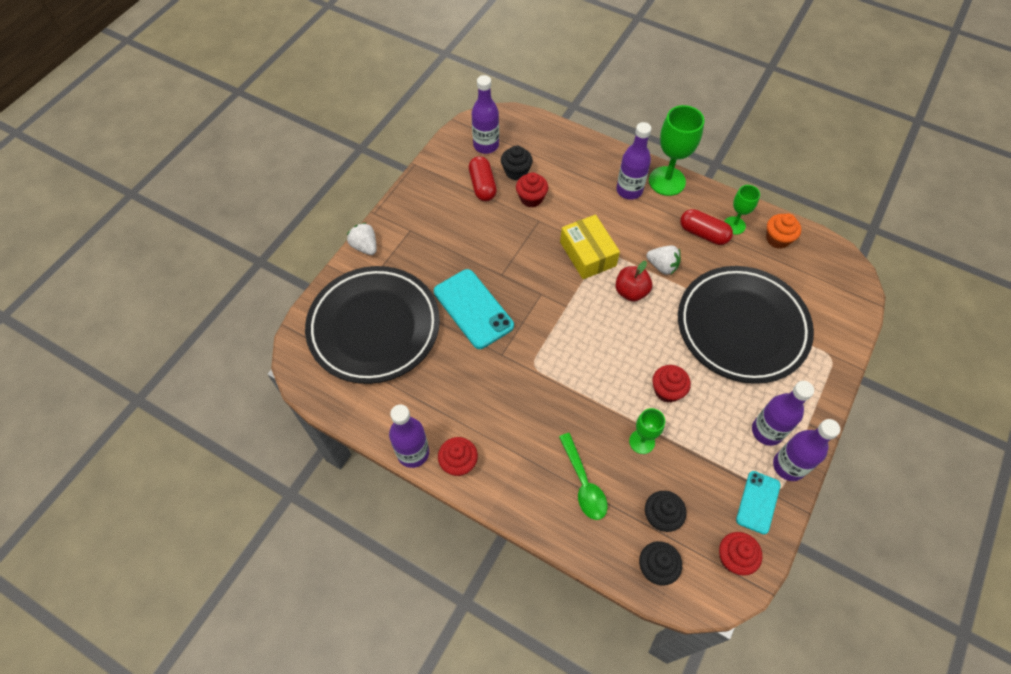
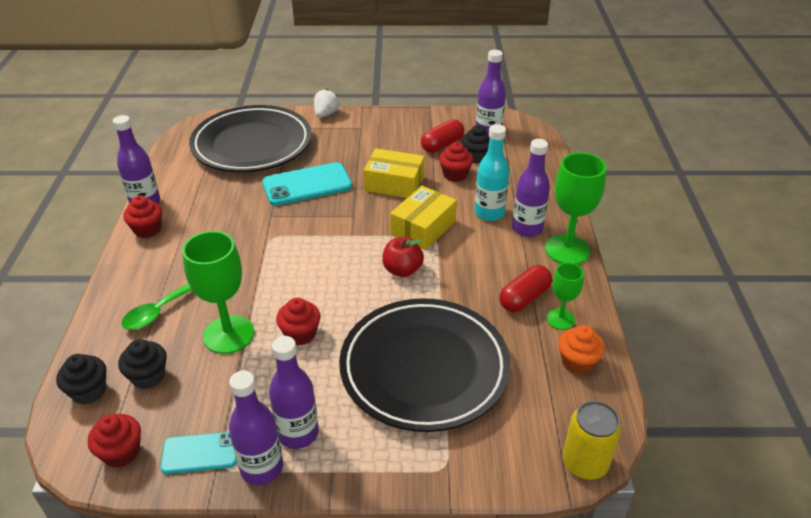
camera: 60 degrees right, 20 degrees down
(473, 309) = (307, 184): turquoise phone -> turquoise phone turned 45 degrees clockwise
(515, 245) = (394, 184): none -> yellow box
(596, 203) = (489, 213): none -> turquoise bottle
(642, 441) = (228, 334): green goblet -> green goblet, size x1.75
(662, 266) = (453, 281): white strawberry -> none
(703, 234) = (524, 298): red capsule -> red capsule turned 45 degrees clockwise
(858, 282) = (585, 463): none -> yellow can

